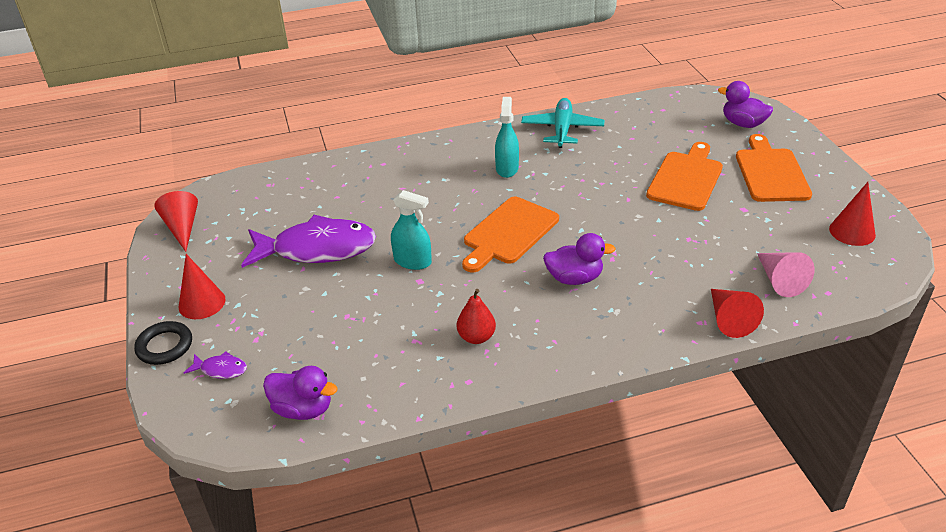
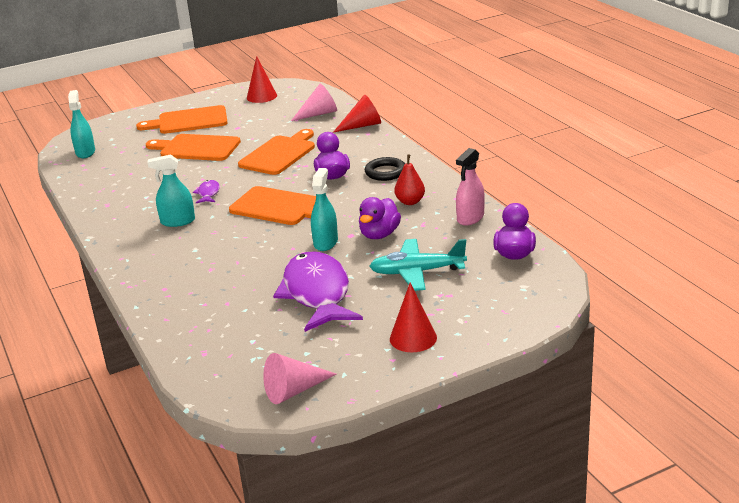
camera: 100 degrees left, 10 degrees down
(164, 346) = (478, 341): black ring -> black ring (385, 172)
(182, 228) = (294, 390): red cone -> pink cone
(221, 369) = (492, 302): purple fish -> purple fish (208, 193)
(409, 385) = (470, 218): none -> pink spray bottle
(562, 129) = (110, 204): turquoise plane -> turquoise plane (417, 272)
(651, 239) = (279, 154): none -> orange cutting board
(693, 109) = (85, 152): none -> turquoise spray bottle
(743, 124) = (114, 133): purple duck -> purple duck (379, 234)

